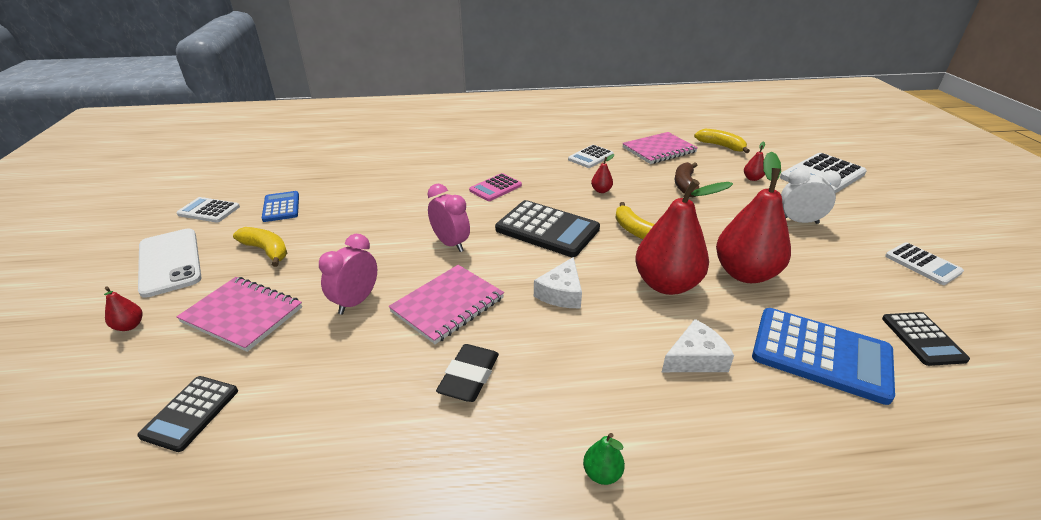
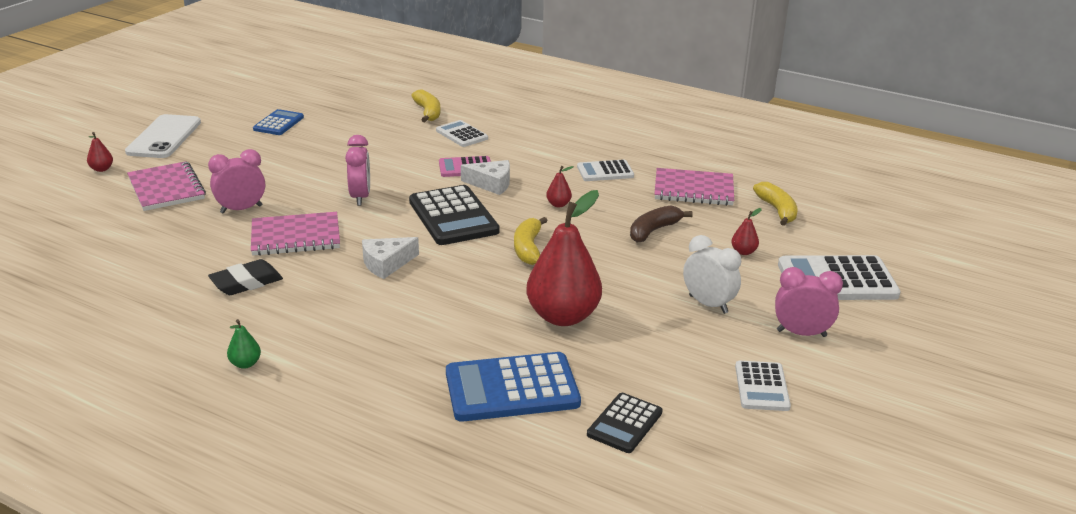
camera: 35 degrees right, 5 degrees down
(191, 413) = (81, 230): black calculator -> none
(209, 210) = (228, 108): white calculator -> white calculator (461, 134)
(266, 251) = (230, 152): yellow banana -> yellow banana (428, 112)
(666, 284) = (479, 294): red pear -> none
(695, 358) = (410, 344): white cheese -> white cheese (491, 184)
(820, 354) = (512, 388): blue calculator -> blue calculator turned 105 degrees clockwise
(870, 217) = (801, 333): none -> pink clock

